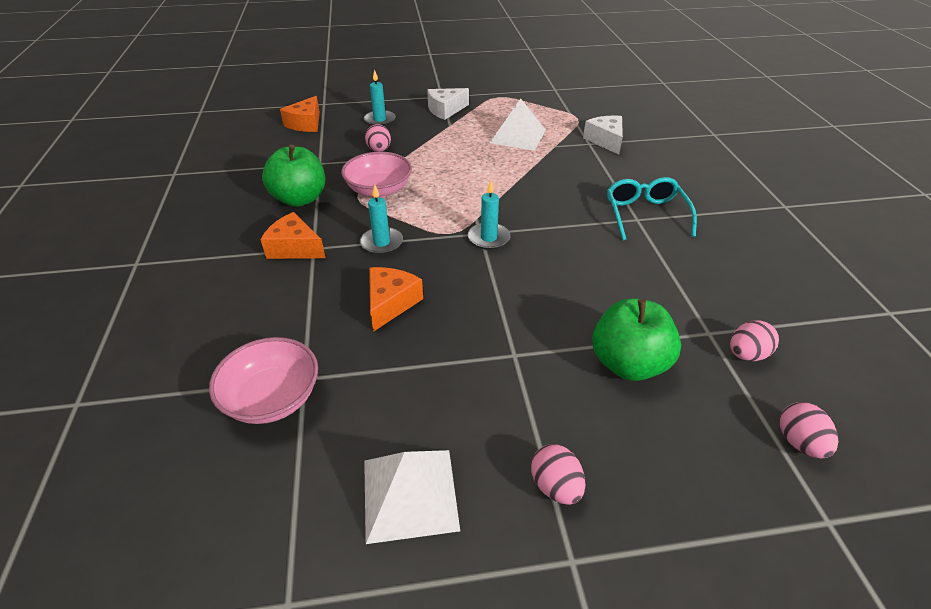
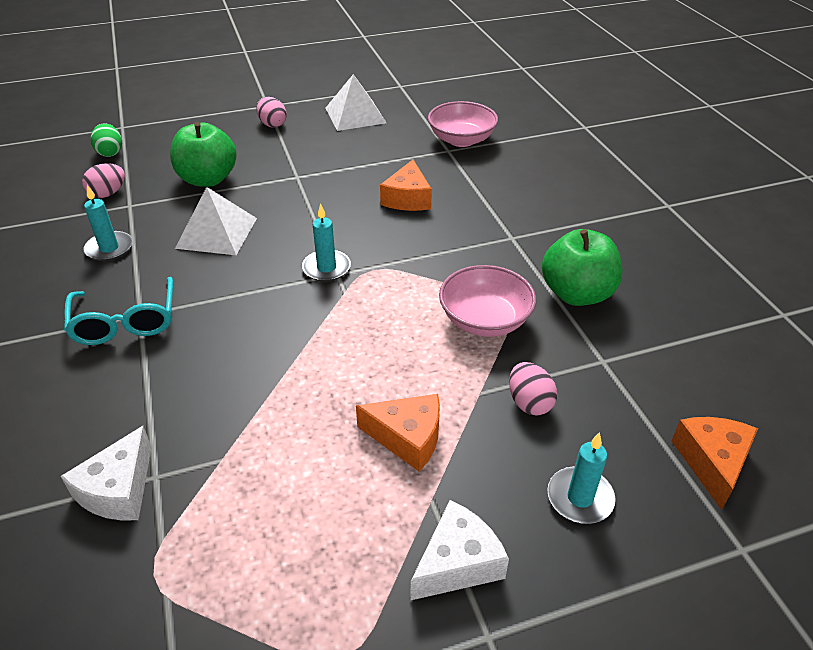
camera: 170 degrees right, 0 degrees up
(294, 248) = (531, 235): orange cheese -> orange cheese (407, 437)
(381, 243) = (443, 250): turquoise candle -> turquoise candle (109, 248)
(518, 136) = (290, 480): white pyramid -> white pyramid (216, 233)
(605, 140) = (119, 490): white cheese -> white cheese turned 45 degrees clockwise
(799, 442) = (110, 152): pink egg -> green egg

